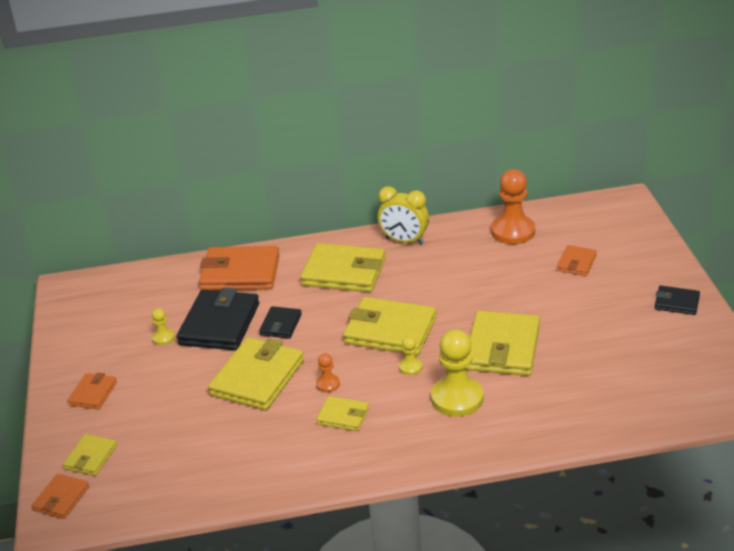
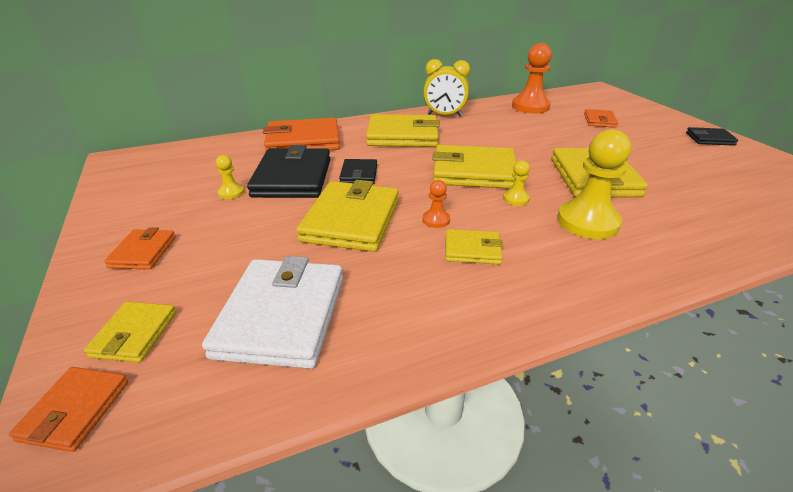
camera: 15 degrees left, 0 degrees up
(185, 455) = (281, 316): none -> white wallet

